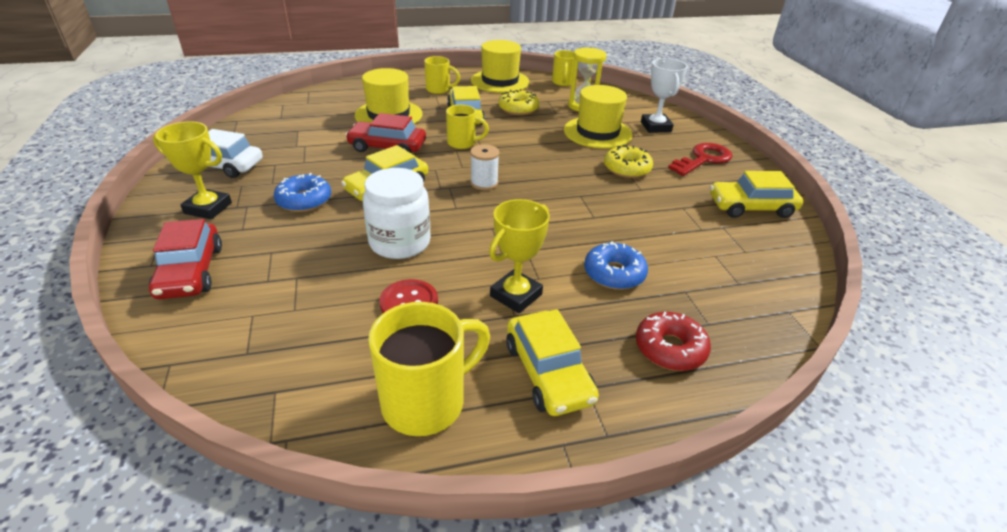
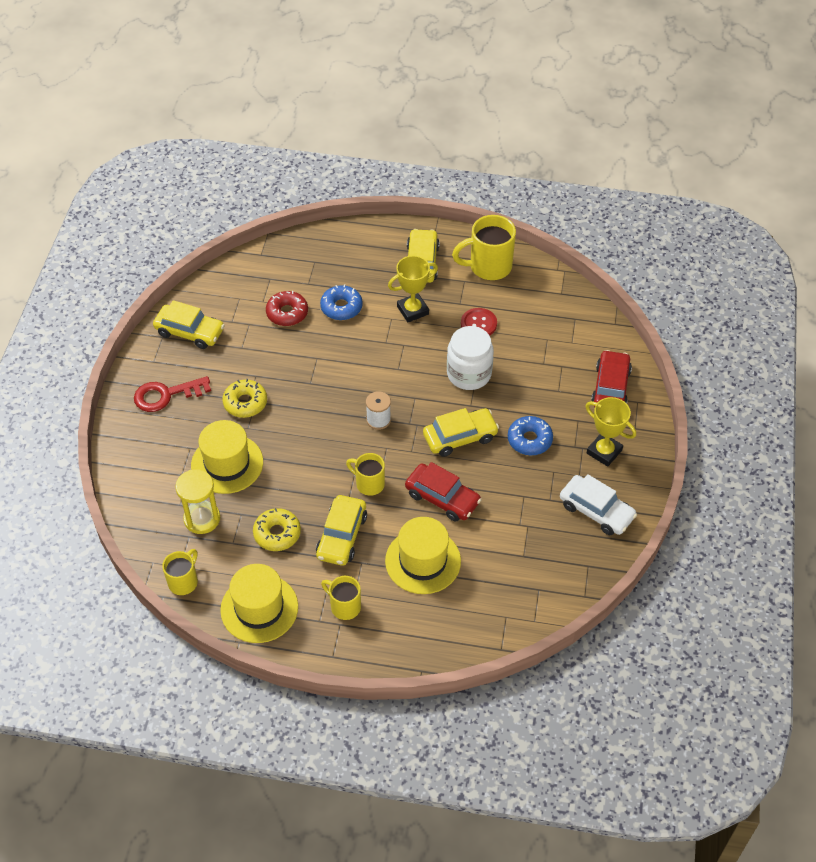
camera: 155 degrees left, 15 degrees up
(656, 127) = (160, 456): white trophy -> none
(670, 348) = (349, 255): red donut -> red donut (287, 313)

